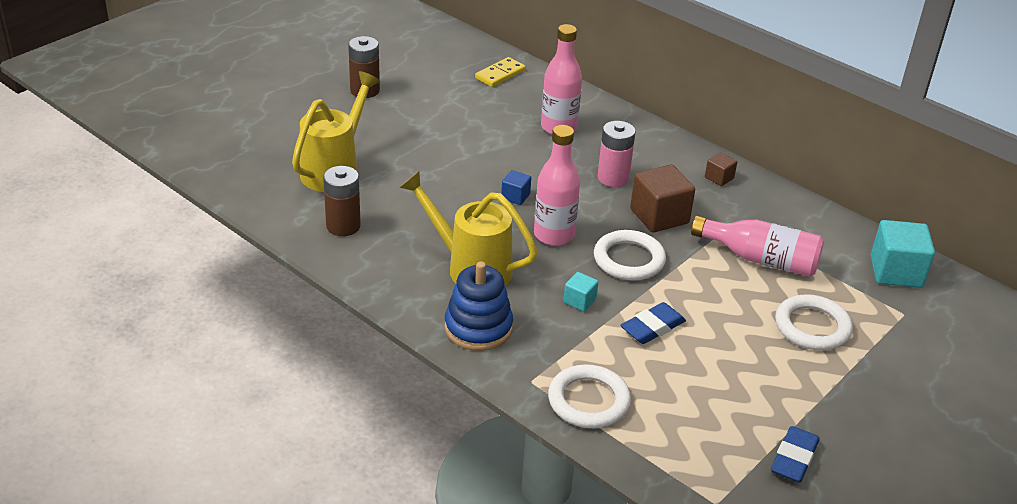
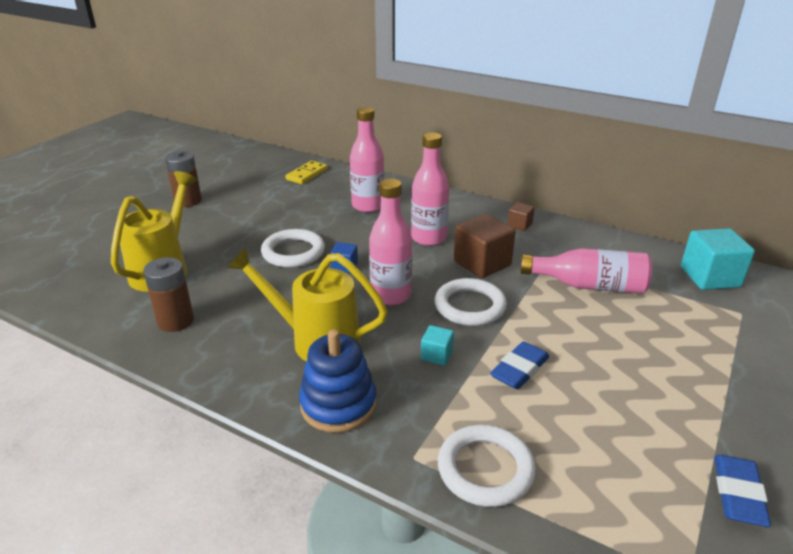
camera: 10 degrees left, 5 degrees down
(613, 178) = (428, 238): pink battery -> pink bottle
(812, 327) = (669, 340): white ring -> white ring (293, 252)

